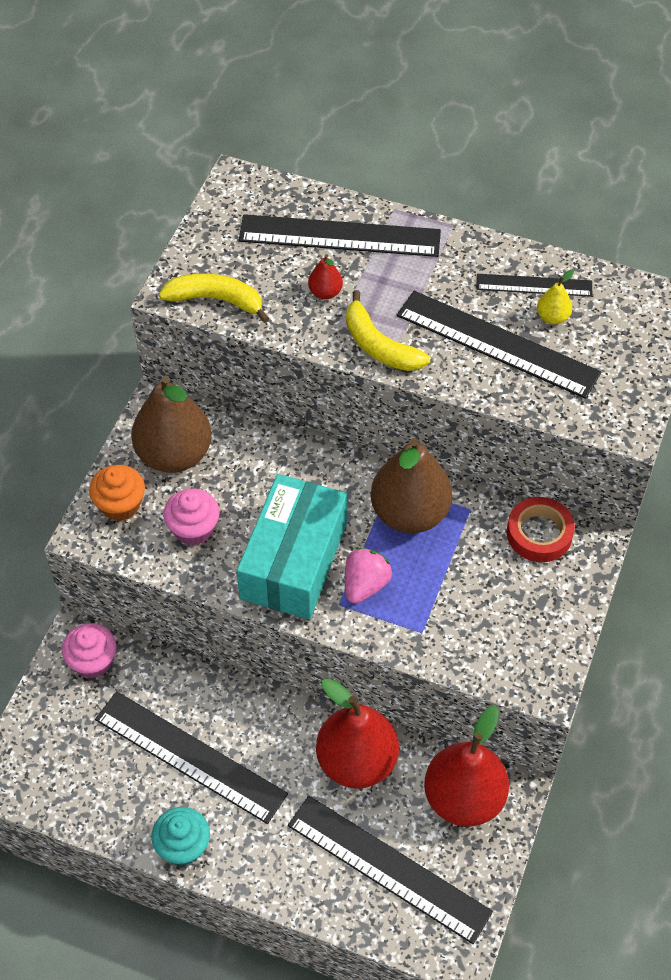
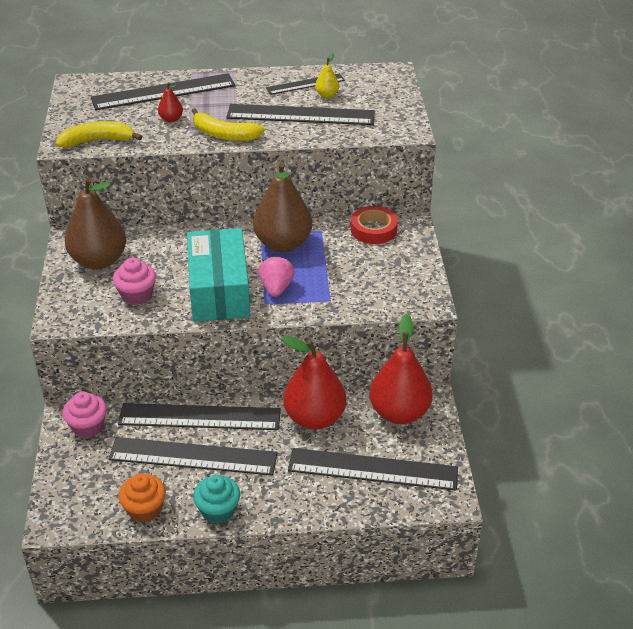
camera: 25 degrees left, 15 degrees down
(120, 505) = (74, 298): orange cupcake -> orange cupcake (144, 509)
(223, 702) = (200, 417): none -> black ruler

